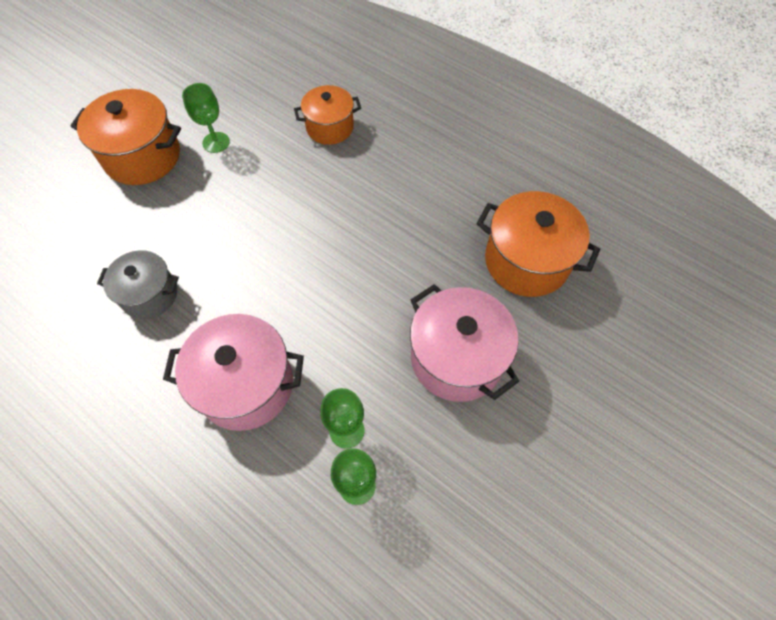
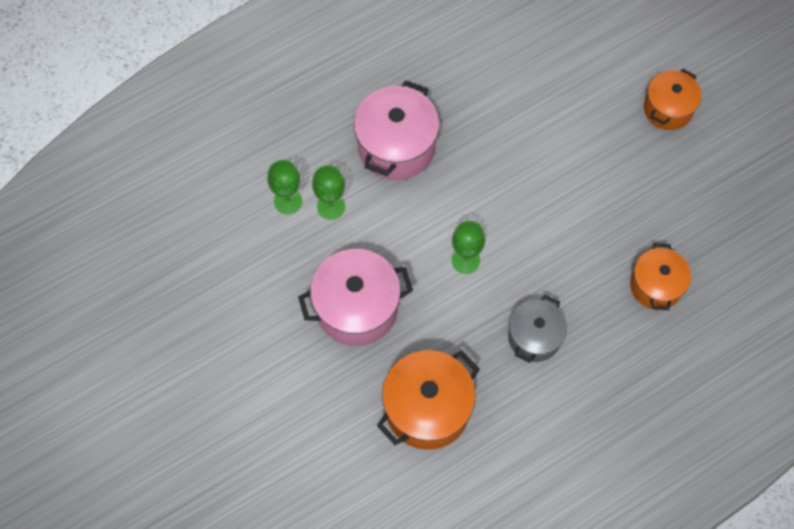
camera: 110 degrees right, 5 degrees up
(142, 156) = (668, 109): orange pot -> orange pot, size x0.64
(149, 295) = (506, 93): grey pot -> grey pot (534, 337)
(216, 142) = (667, 175): green goblet -> green goblet (465, 260)

